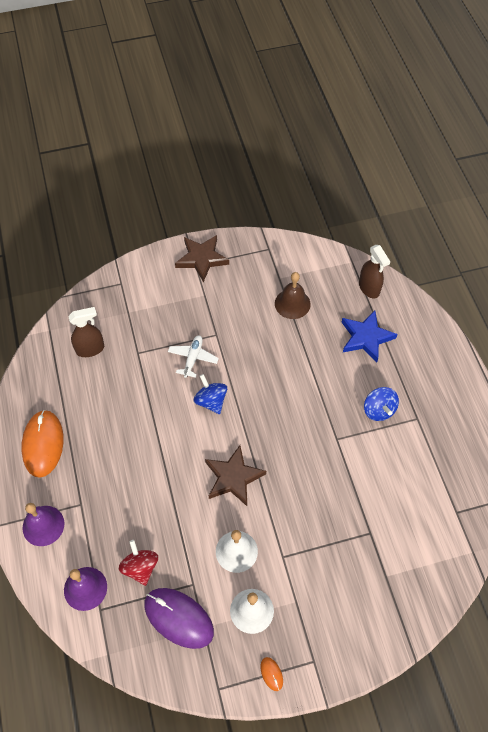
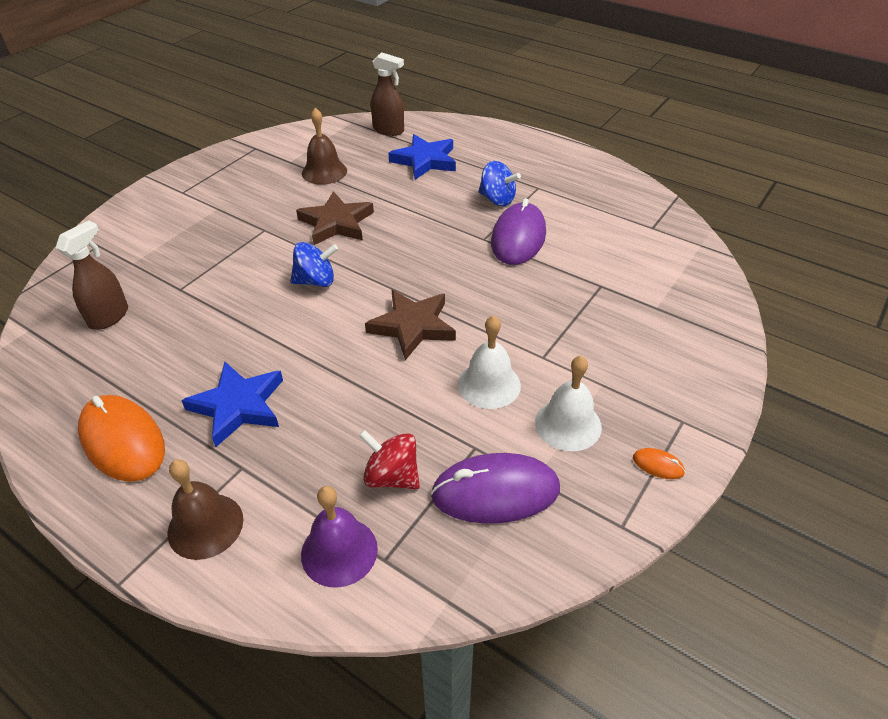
camera: 40 degrees left, 15 degrees down
(43, 525) = (205, 525): purple bell -> brown bell
(106, 463) = (238, 406): none -> blue star
(193, 358) = (256, 260): white plane -> none
(202, 259) = (185, 185): brown star -> brown star (336, 223)
(211, 401) = (316, 281): blue spinning top -> blue spinning top turned 150 degrees clockwise
(359, 454) = (518, 238): none -> purple mouse

